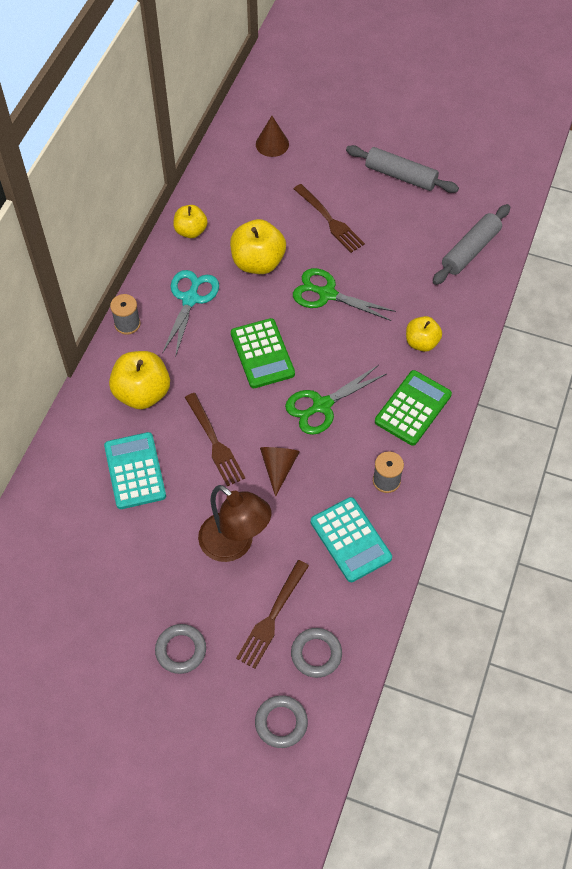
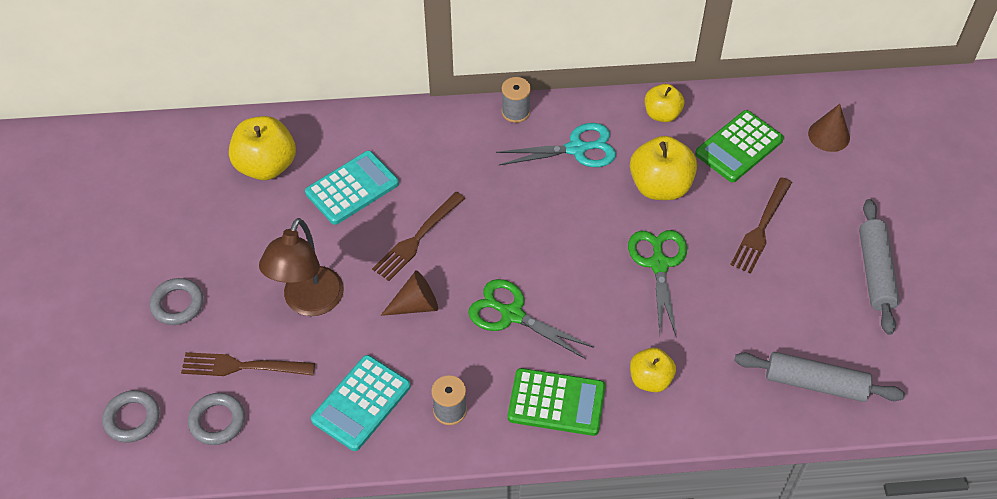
camera: 65 degrees right, 5 degrees down
(142, 393) = (442, 157): yellow apple -> yellow apple (266, 166)
(262, 354) = (546, 236): green calculator -> green calculator (739, 147)

